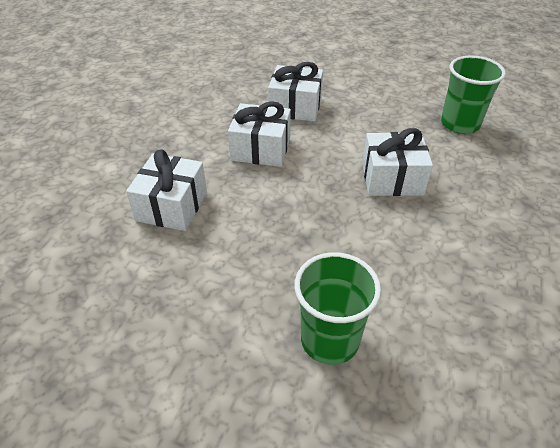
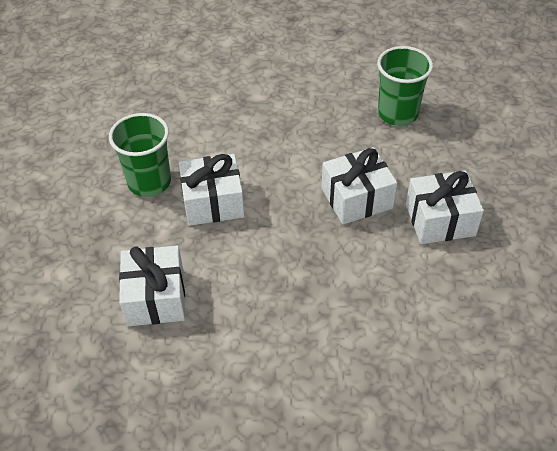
camera: 20 degrees left, 5 degrees up
(295, 107) = (224, 138): white gift -> white gift (440, 220)
(329, 340) = (367, 381): green cup -> green cup (149, 182)

